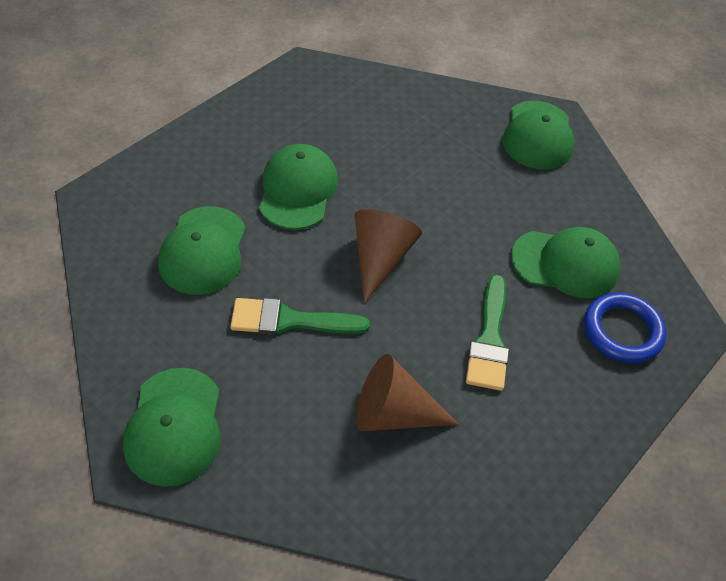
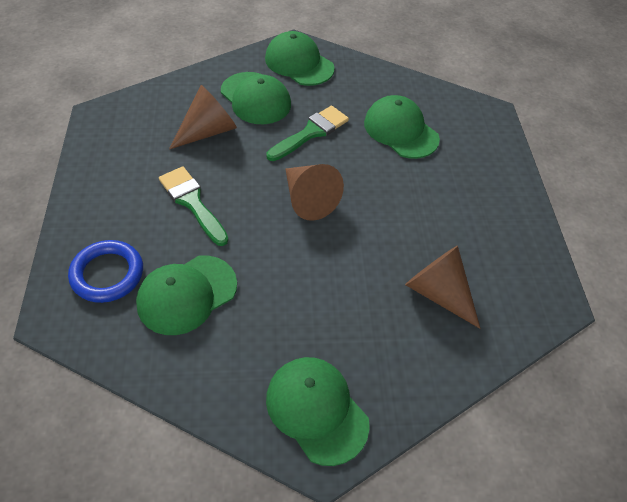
camera: 135 degrees right, 0 degrees up
(298, 190) = (410, 202): green cap -> green cap (255, 98)
(373, 126) = (438, 293): none -> brown cone

